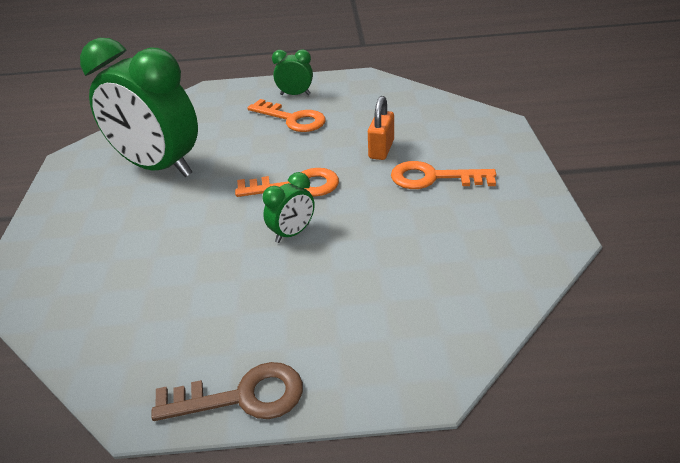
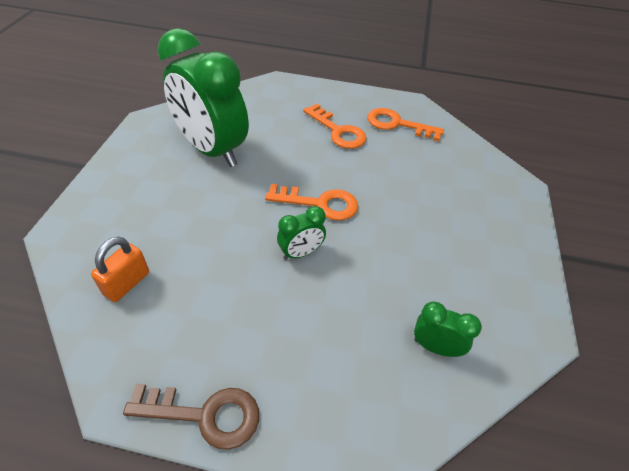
camera: 10 degrees right, 10 degrees up
(295, 94) = (348, 106): green clock -> green clock (435, 347)
(381, 149) = (405, 185): orange padlock -> orange padlock (127, 283)
(433, 178) = (442, 230): orange key -> orange key (397, 124)

